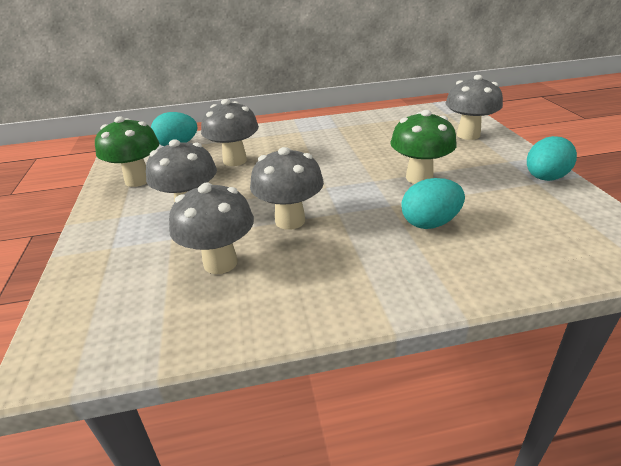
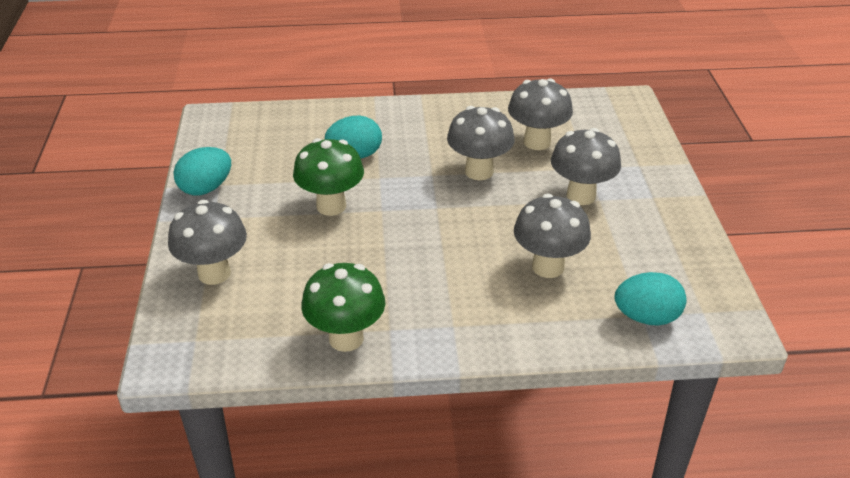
camera: 175 degrees left, 5 degrees up
(138, 180) = (665, 247): green mushroom -> green mushroom (346, 338)

